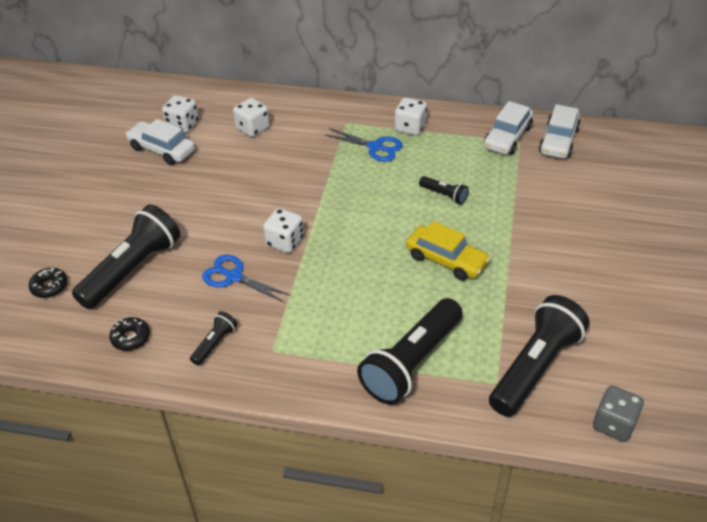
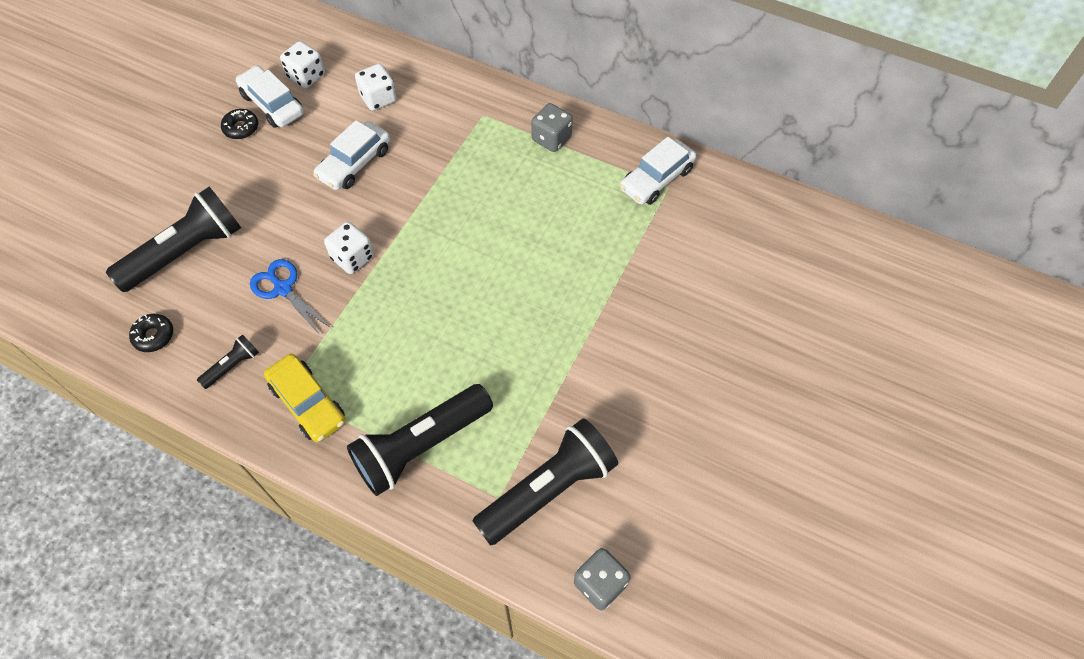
camera: 15 degrees right, 15 degrees up
(49, 287) = (98, 252): black donut -> black donut (241, 128)
(375, 147) = (501, 156): blue scissors -> none
(410, 127) = (551, 139): white dice -> grey dice
(444, 195) = (549, 241): black flashlight -> none
(446, 260) = (514, 327): yellow car -> yellow car (308, 403)
(558, 141) = (714, 198): white car -> white car (354, 163)

